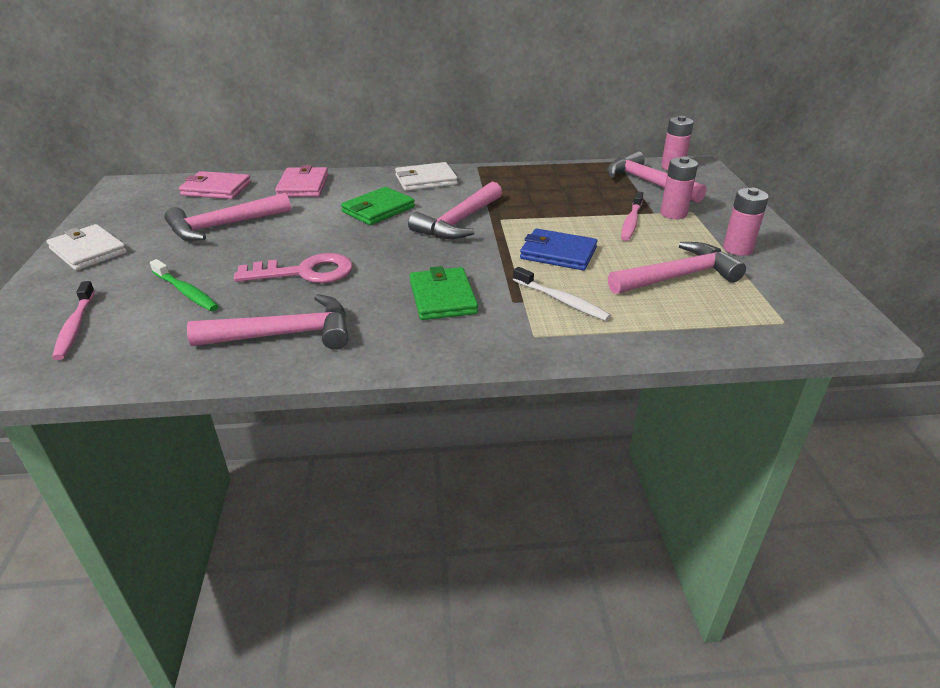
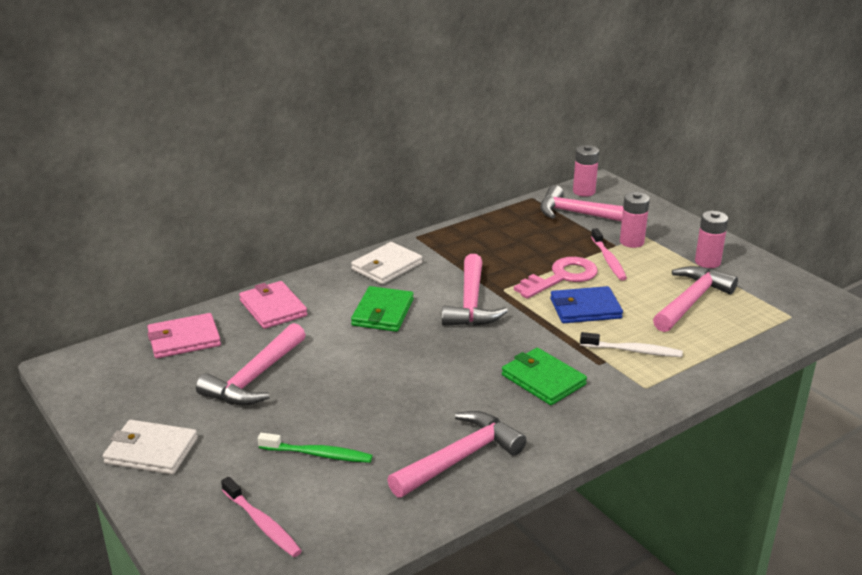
camera: 30 degrees left, 5 degrees down
(305, 272) = (400, 398): pink key -> pink key (561, 277)

